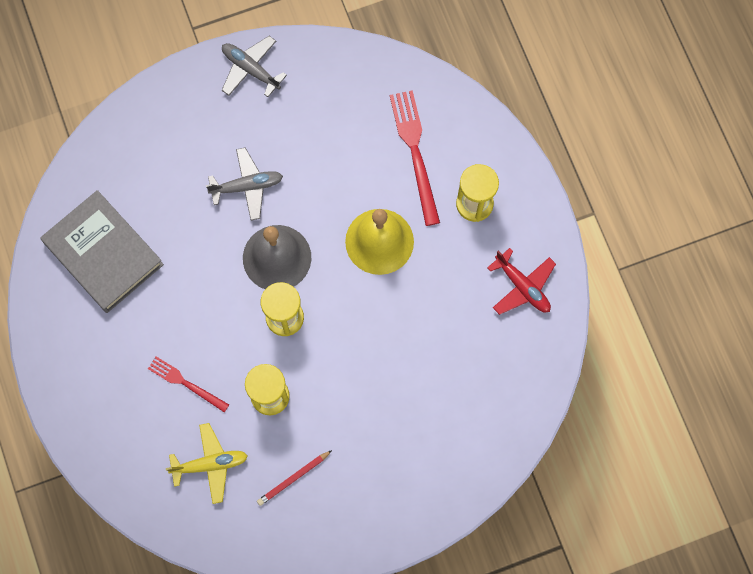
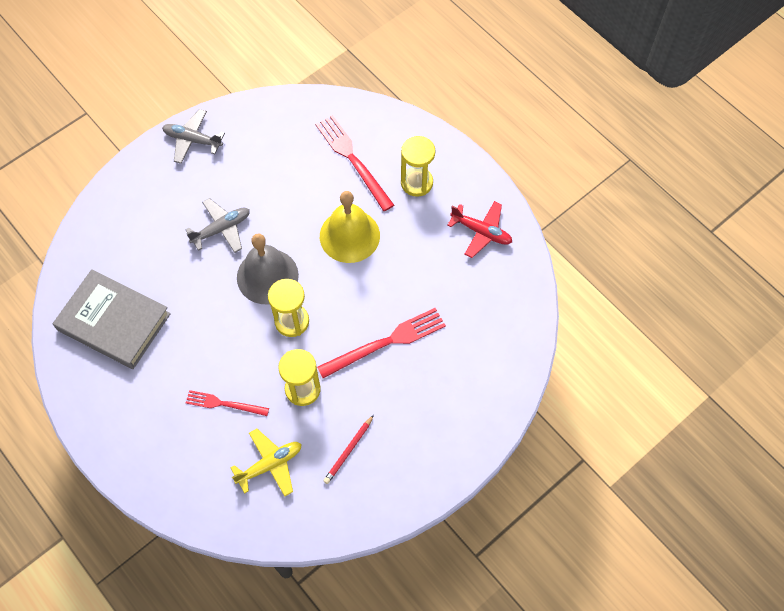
camera: 20 degrees left, 10 degrees down
(374, 376) = (386, 342): none -> red fork

